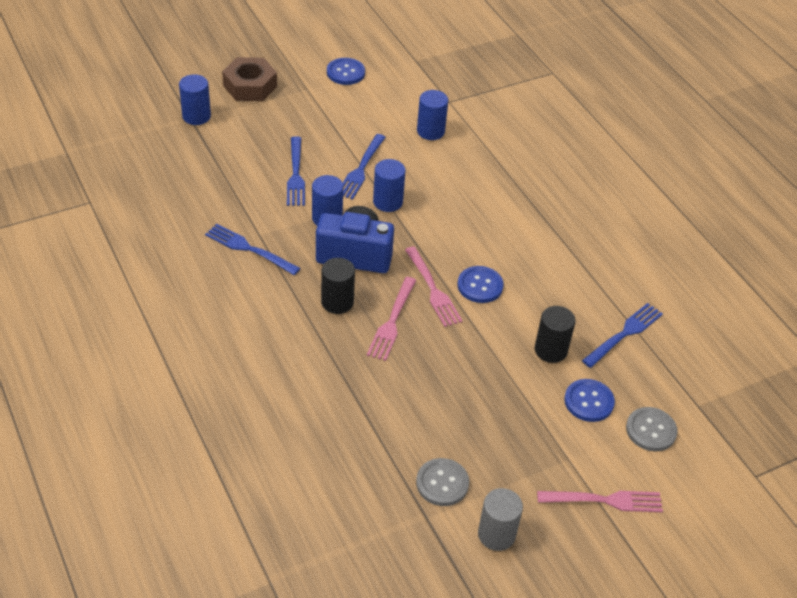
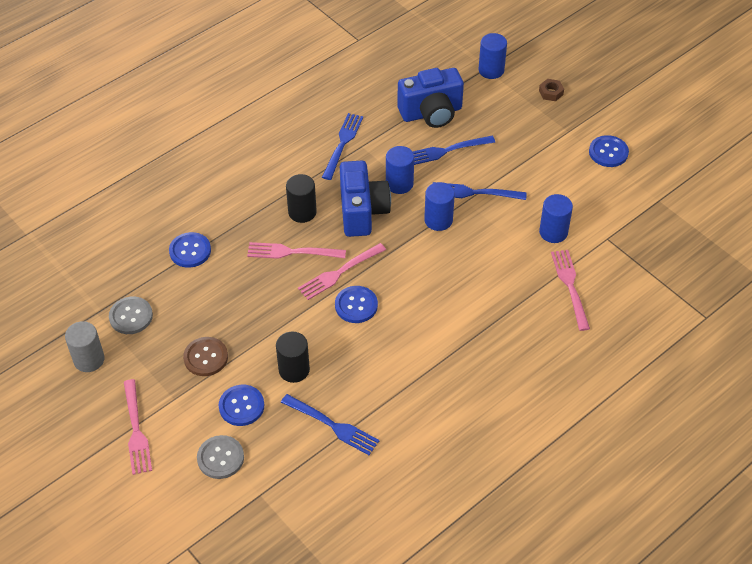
camera: 80 degrees right, 5 degrees up
(236, 172) = (431, 113): none -> blue camera
(250, 86) = (551, 92): brown nut -> brown nut, size x0.48
(360, 411) = (190, 251): none -> blue button
(498, 138) = (570, 286): none -> pink fork
(518, 421) = (206, 357): none -> brown button

